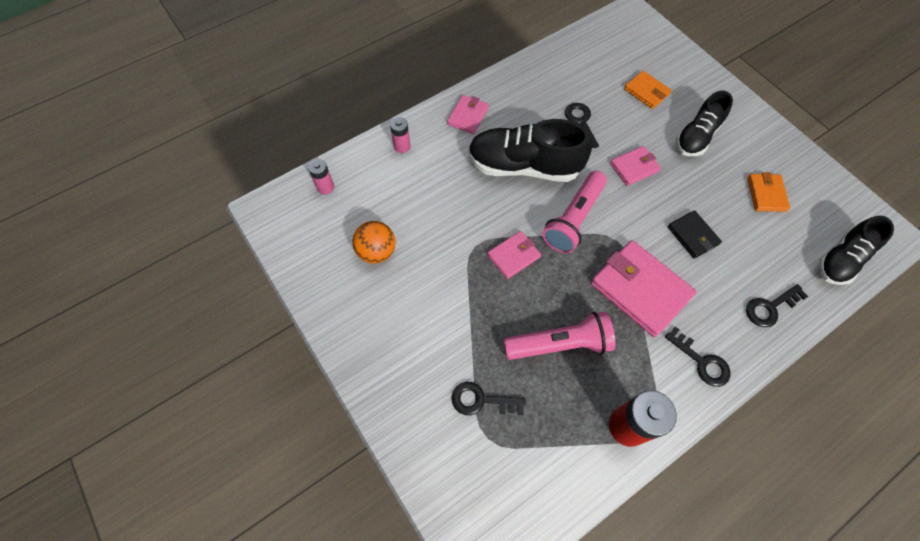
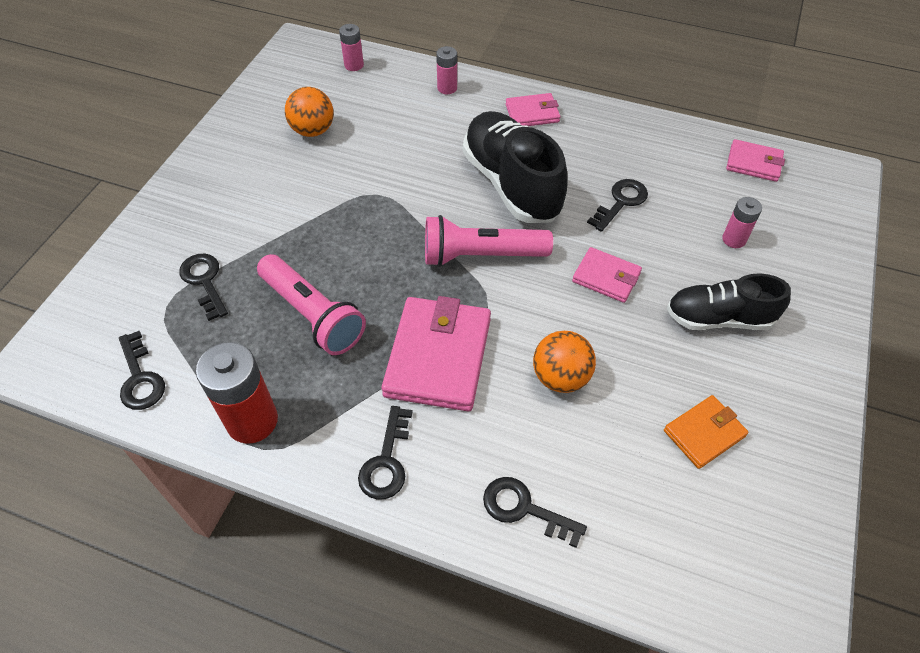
camera: 55 degrees right, 10 degrees down
(513, 256) = (390, 228): pink wallet -> pink wallet (753, 163)
(546, 486) = (140, 378): none -> black key
(646, 91) = (734, 239): orange wallet -> pink battery
(692, 235) = (560, 377): black wallet -> orange ball
(841, 259) = (681, 573): black shoe -> none

